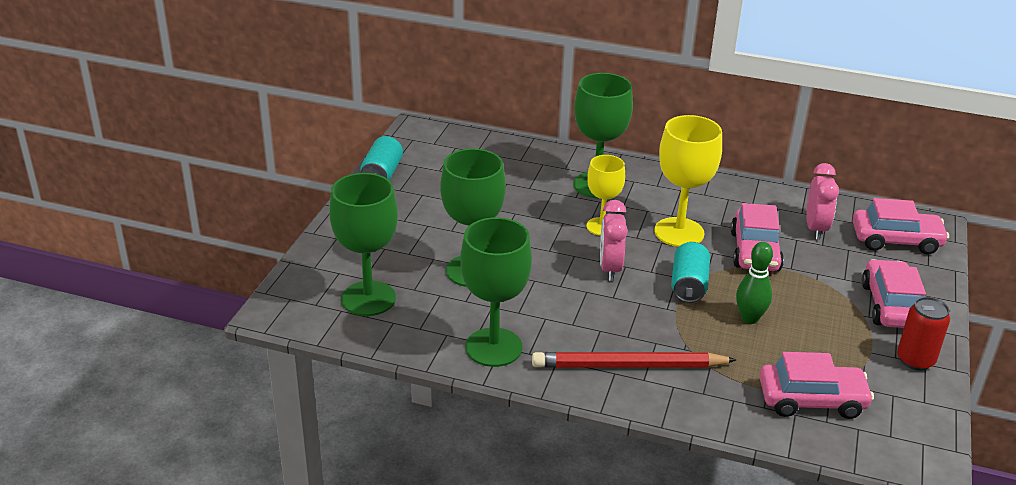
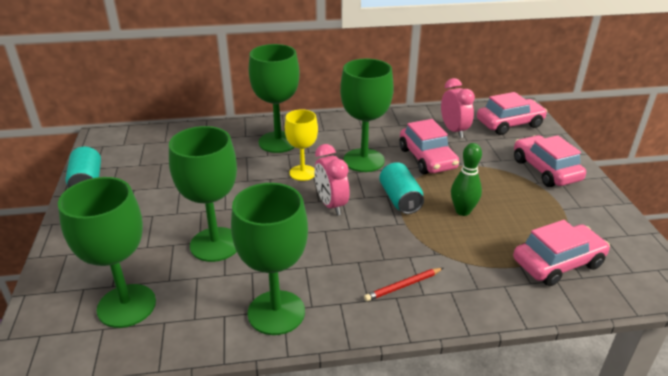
camera: 25 degrees left, 0 degrees up
(628, 366) = (403, 286): red pencil -> red pencil, size x0.48
(679, 232) = (364, 160): yellow goblet -> green goblet
(915, 360) = (594, 205): red can -> none

